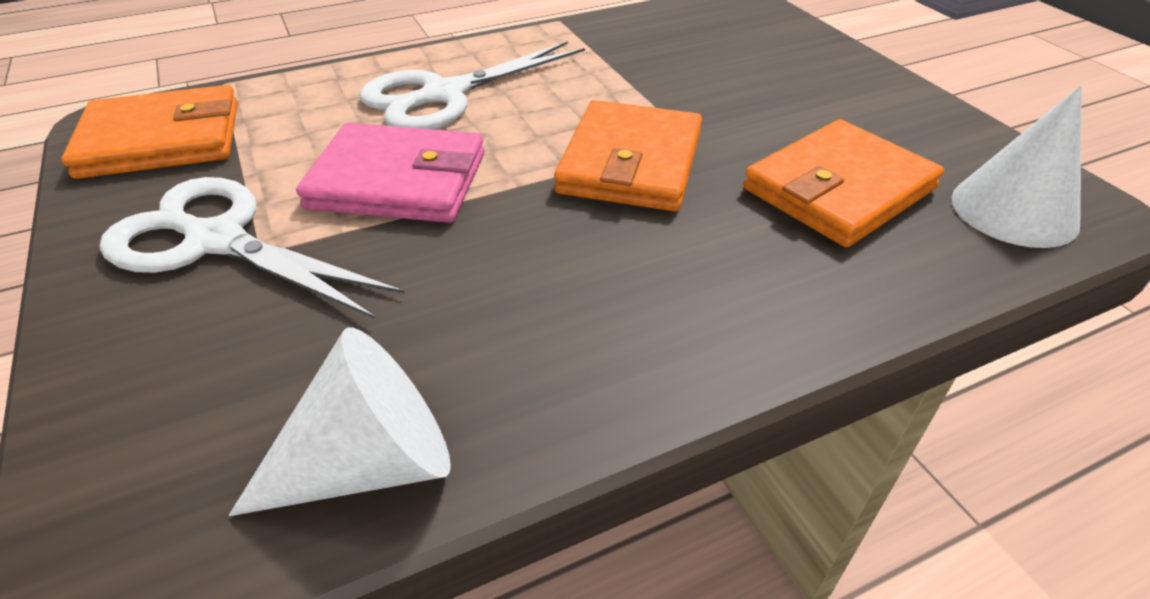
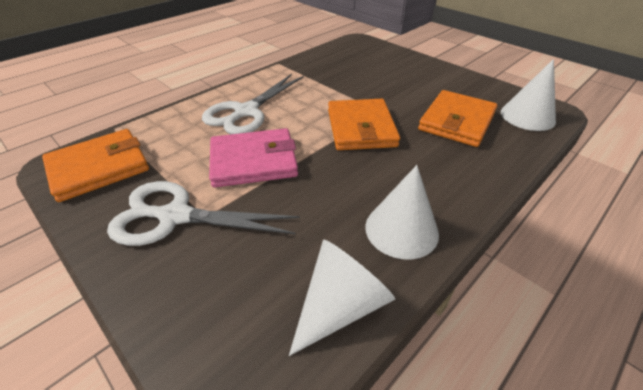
camera: 20 degrees left, 0 degrees up
(575, 364) = (401, 229): none -> white cone

